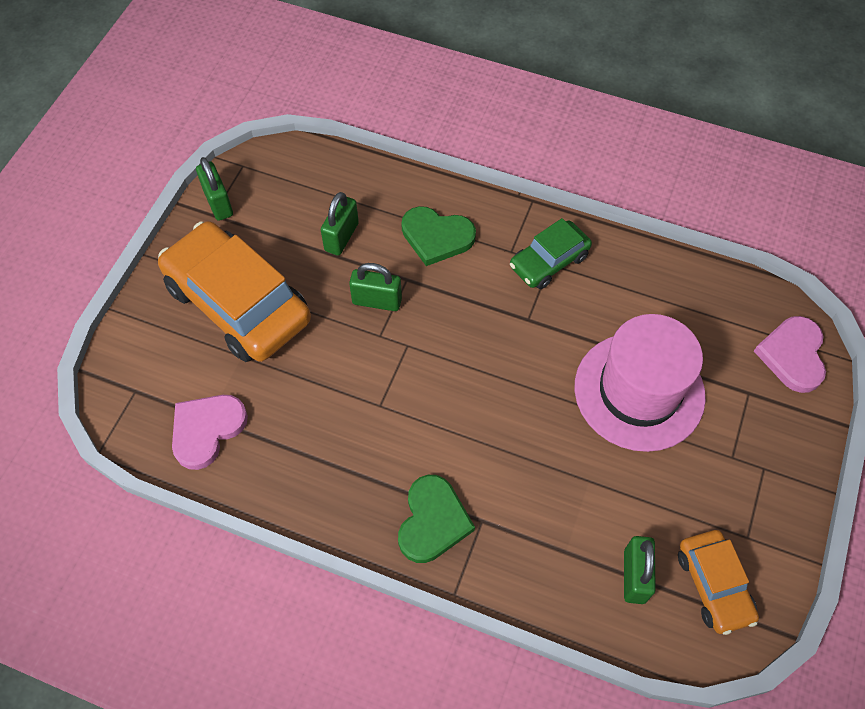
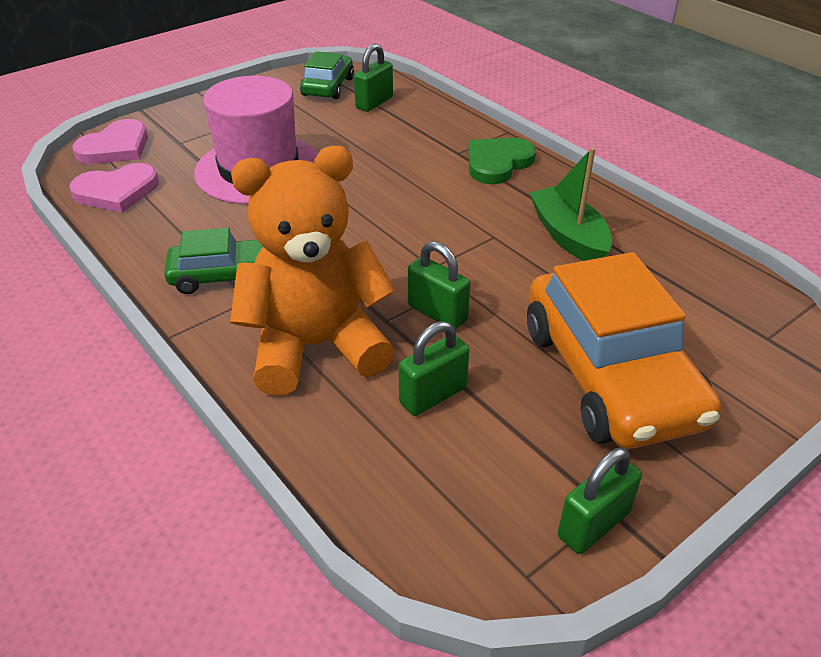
camera: 150 degrees left, 20 degrees down
(207, 430) = (685, 278): pink heart -> pink heart (117, 191)
(218, 203) = (593, 525): green padlock -> green padlock turned 45 degrees clockwise
(318, 437) = (568, 236): none -> green boat
(436, 237) = (315, 346): green heart -> orange teddy bear
(714, 585) = (328, 87): orange car -> green car

